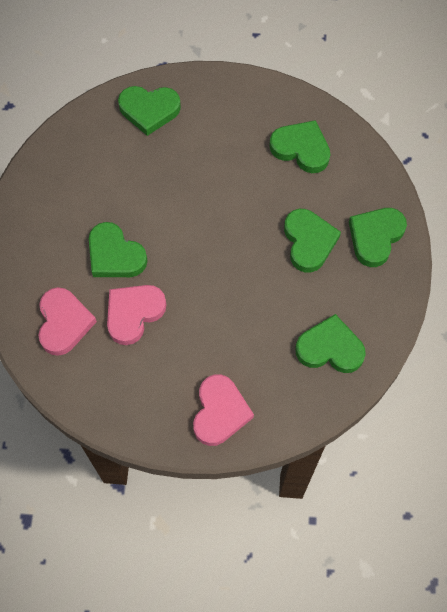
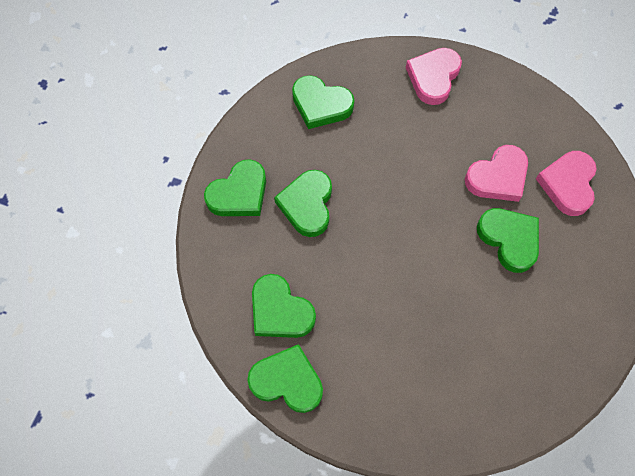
camera: 165 degrees left, 0 degrees up
(149, 110) = (445, 410): green heart -> green heart (287, 381)

